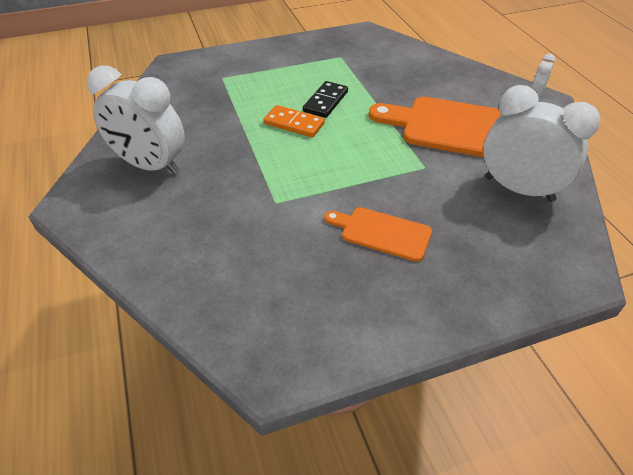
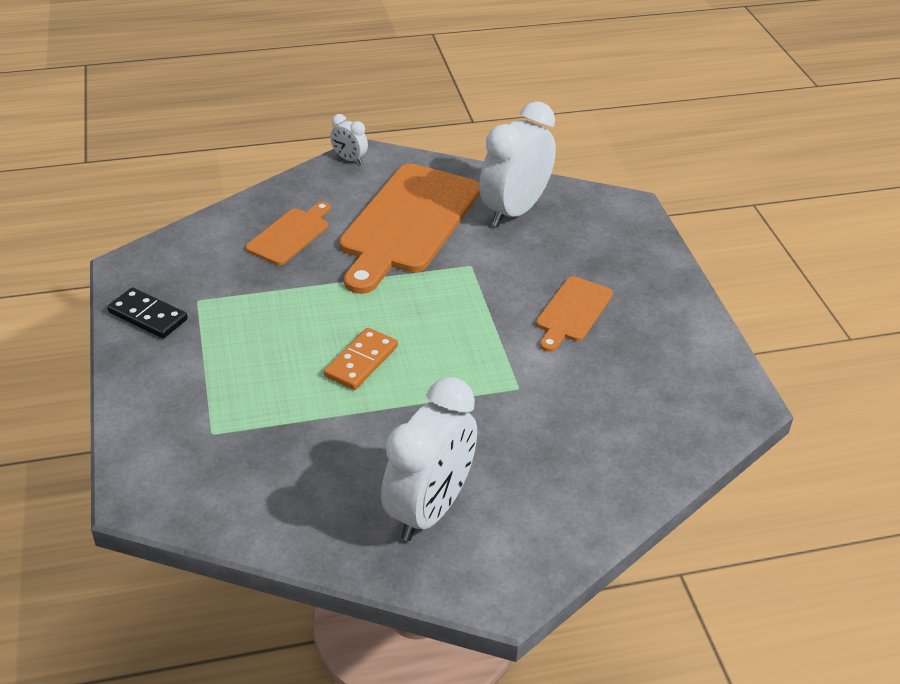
camera: 85 degrees left, 5 degrees down
(325, 101) = (315, 327): black domino -> black domino (148, 316)
(423, 80) = (290, 235): none -> orange cutting board

